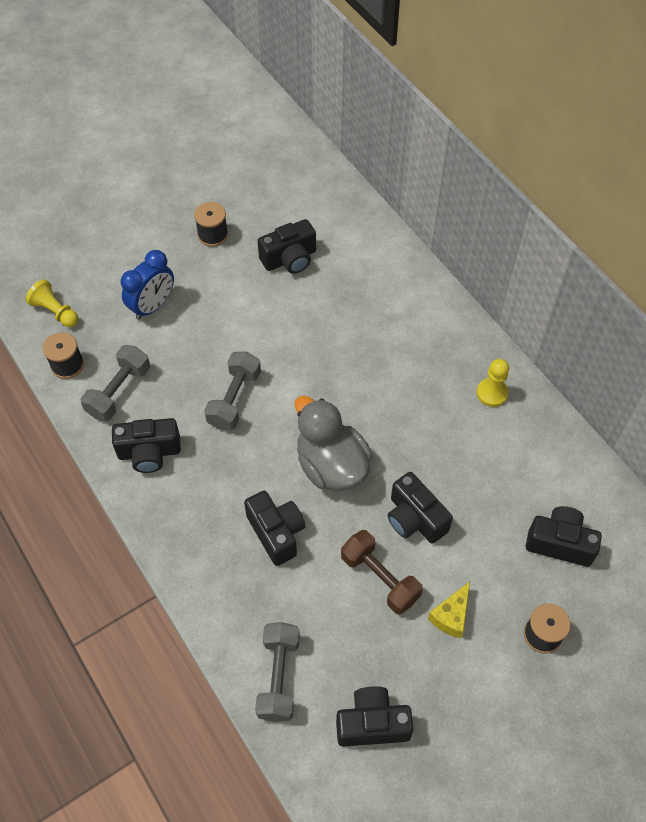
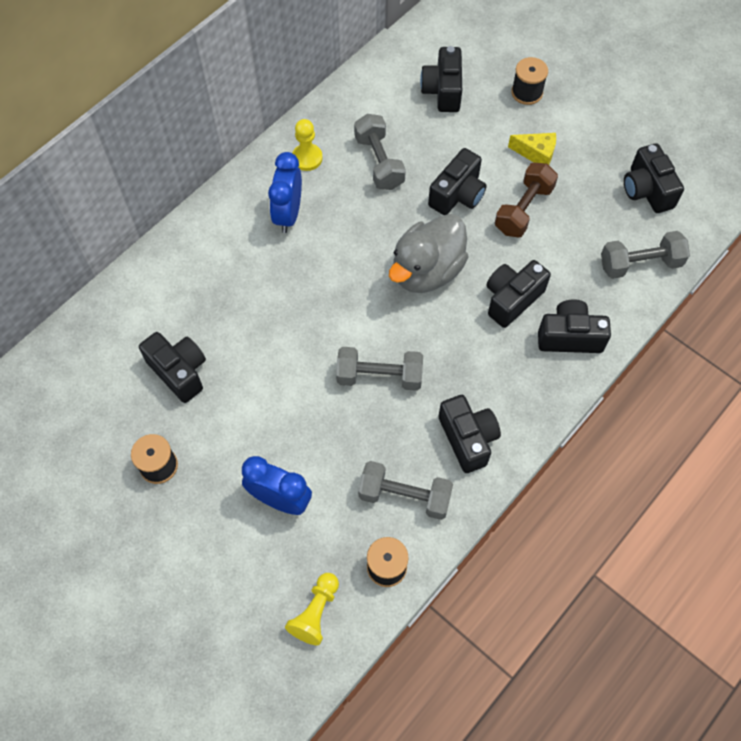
camera: 105 degrees left, 5 degrees up
(218, 573) = (569, 337): none -> black camera
(428, 364) = (288, 214): none -> blue clock
(473, 456) = (379, 162): none -> grey dumbbell

